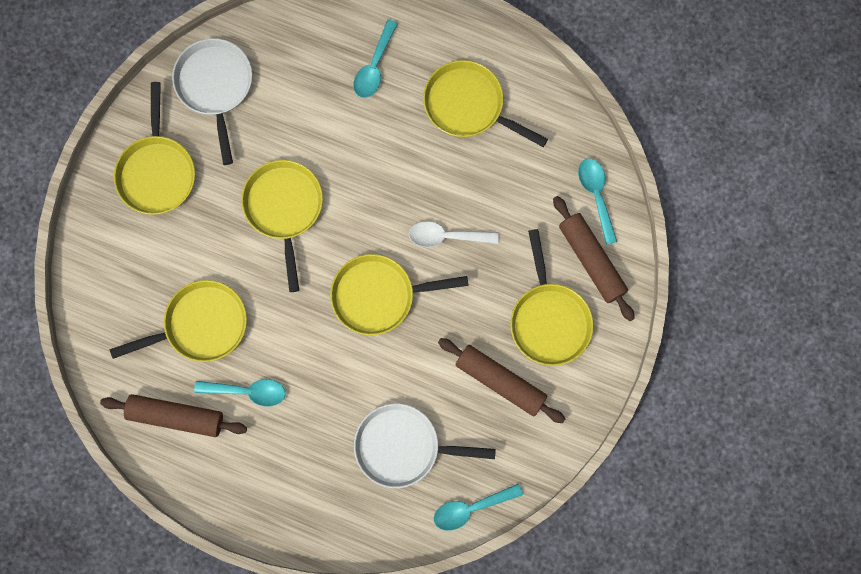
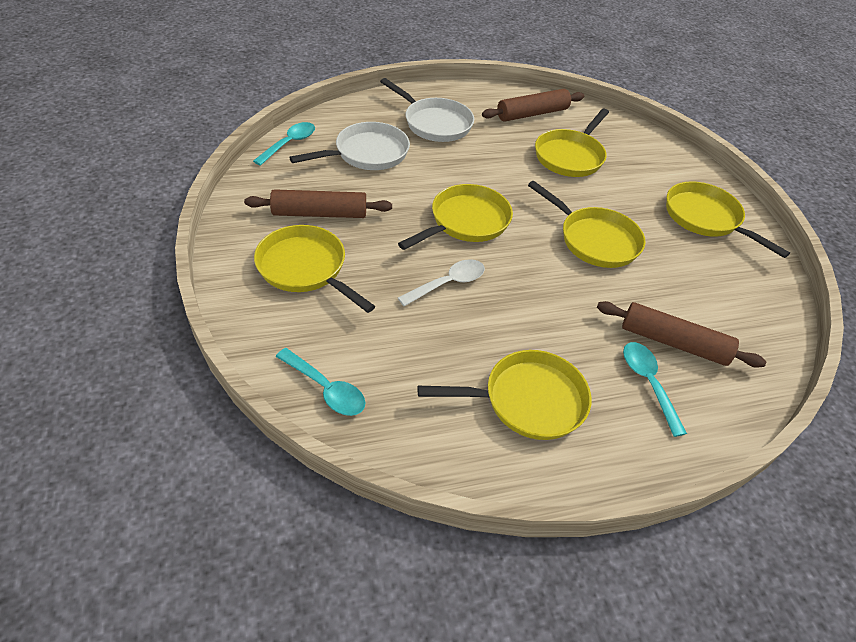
camera: 140 degrees right, 30 degrees down
(215, 86) = (744, 291): white pan -> white pan (434, 123)
(247, 391) = (502, 139): turquoise spoon -> none
(591, 260) = (293, 330): brown rolling pin -> brown rolling pin (673, 342)

